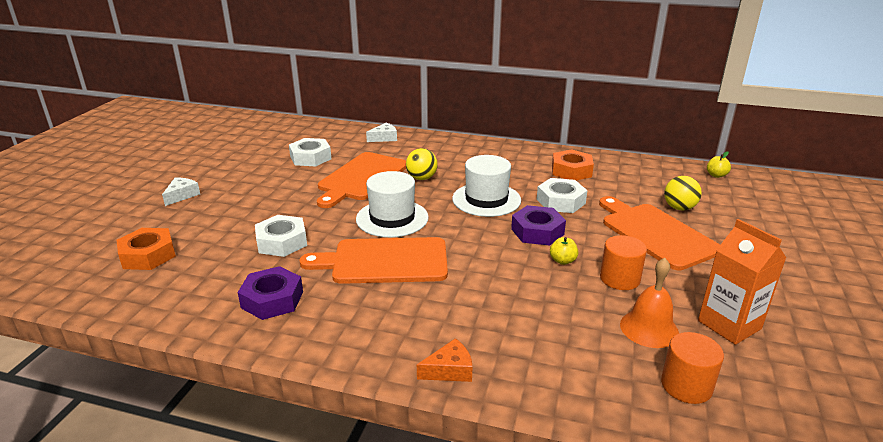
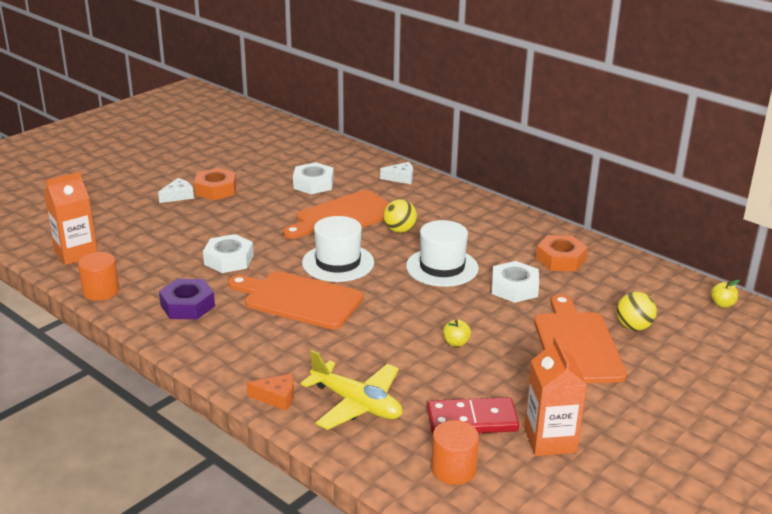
camera: 25 degrees right, 0 degrees up
(98, 279) = (76, 253): none -> orange carton
(148, 255) = (121, 243): orange nut -> orange nut (216, 190)
(534, 349) = (357, 404): none -> yellow plane
(537, 231) = (460, 311): purple nut -> none
(620, 279) = (492, 373): orange cylinder -> orange cylinder (101, 291)
(649, 328) = (472, 420): orange bell -> red domino

